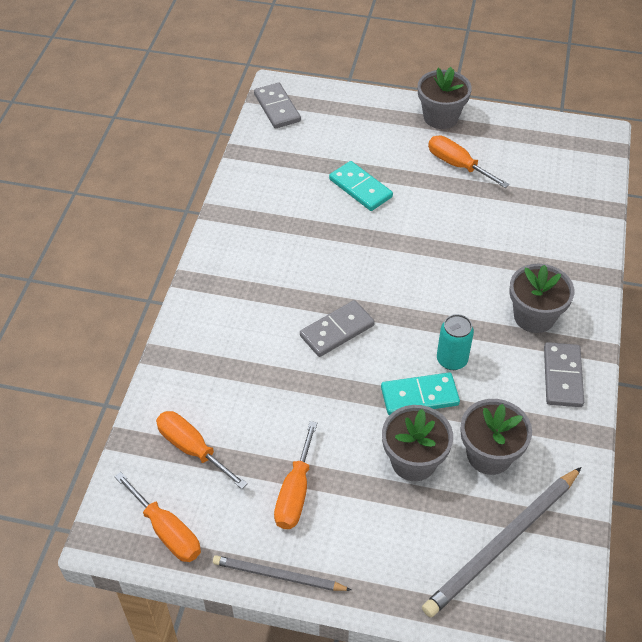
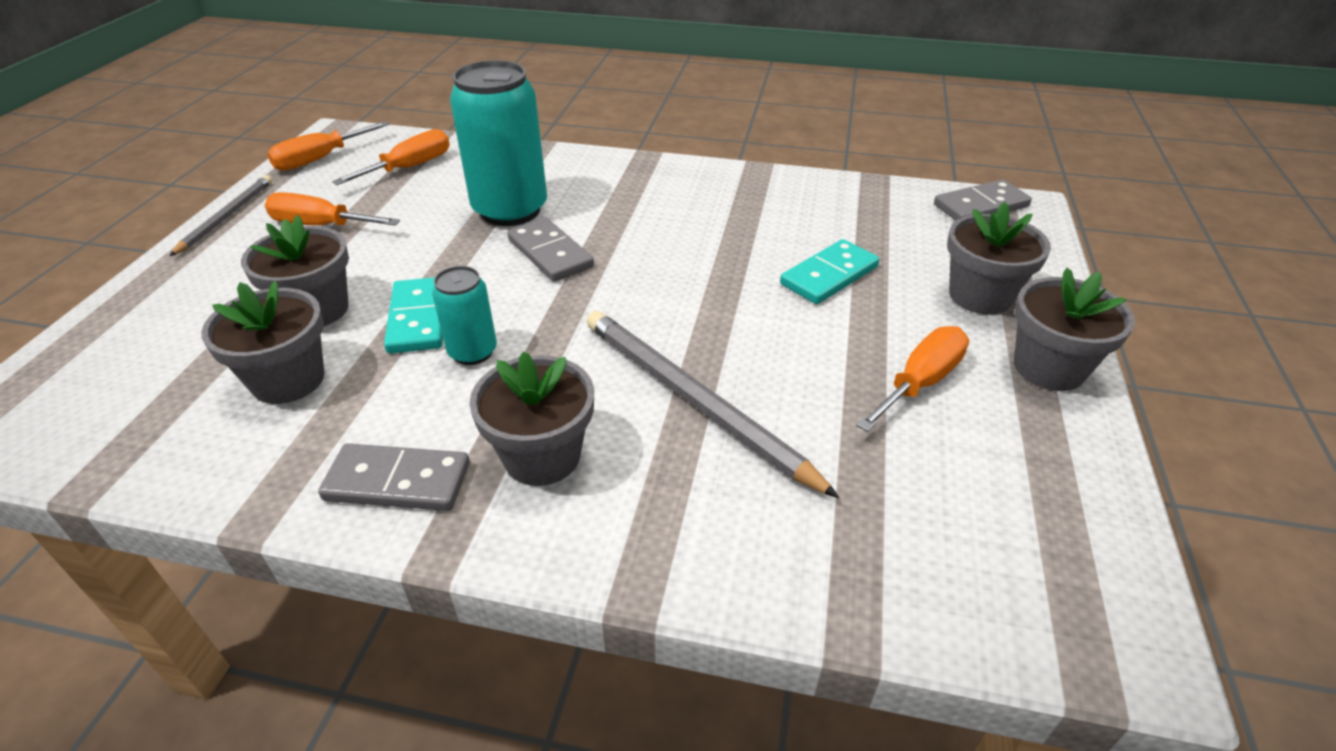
camera: 90 degrees right, 10 degrees down
(274, 362) = (510, 210): none -> turquoise can
(379, 128) = (980, 296): none -> grey flower pot
(502, 543) = (140, 382): grey pencil -> grey pencil (693, 401)

